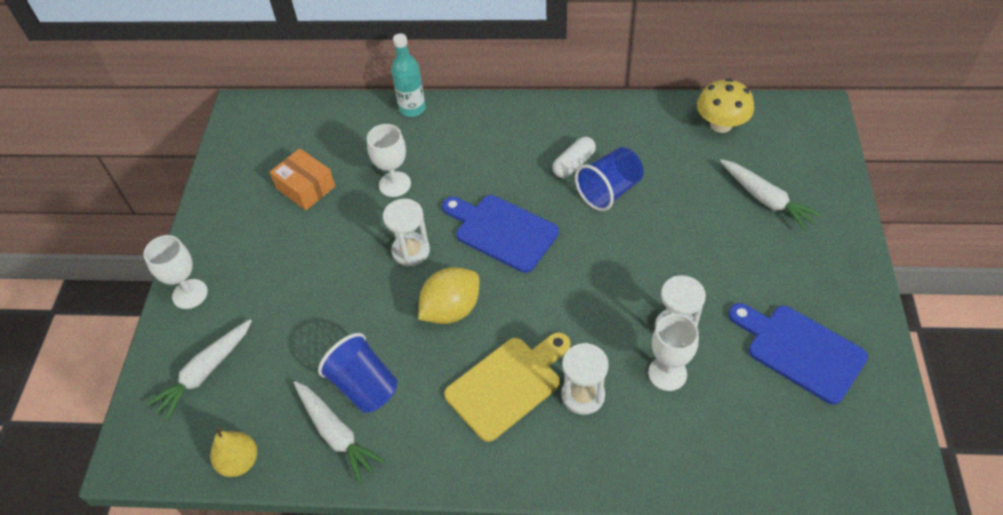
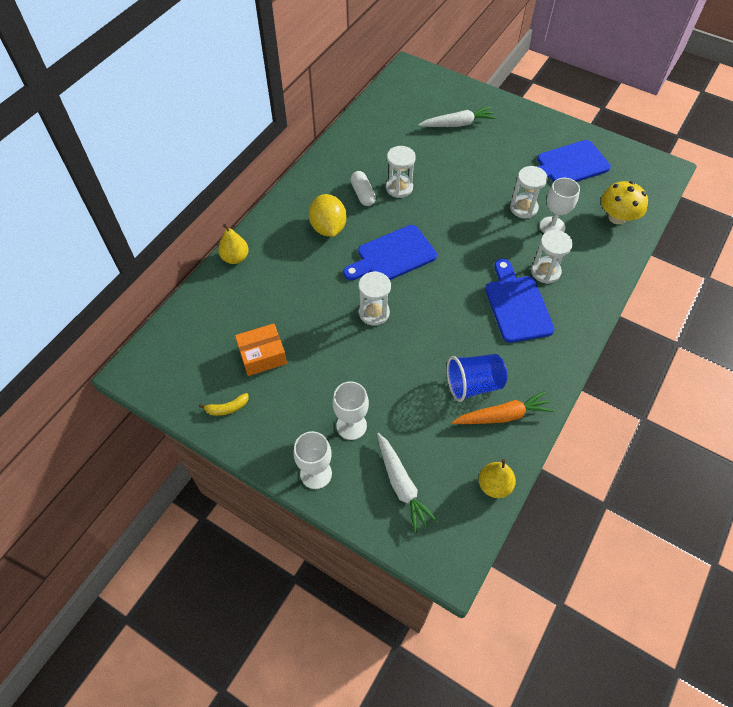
camera: 65 degrees left, 5 degrees up
(233, 192) = (227, 408): none -> yellow banana
(336, 434) = (503, 415): white carrot -> orange carrot
(394, 184) = (303, 298): white goblet -> white goblet (351, 425)
(412, 109) = (235, 258): turquoise bottle -> yellow pear
(451, 309) = (440, 310): yellow lemon -> yellow lemon (328, 228)
(507, 384) = (517, 305): yellow cutting board -> blue cutting board
(609, 191) = (399, 188): blue cup -> white hourglass
(721, 124) = (385, 112): yellow mushroom -> yellow mushroom (617, 217)

